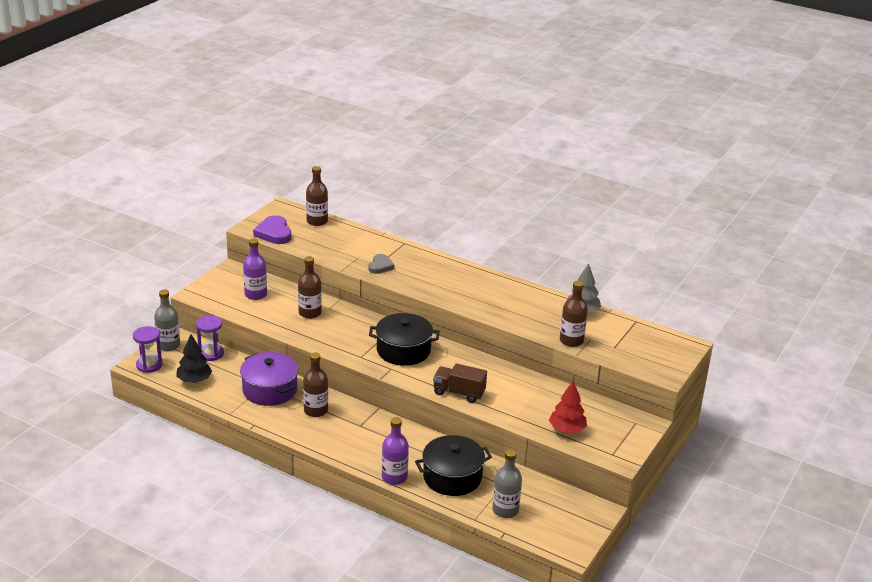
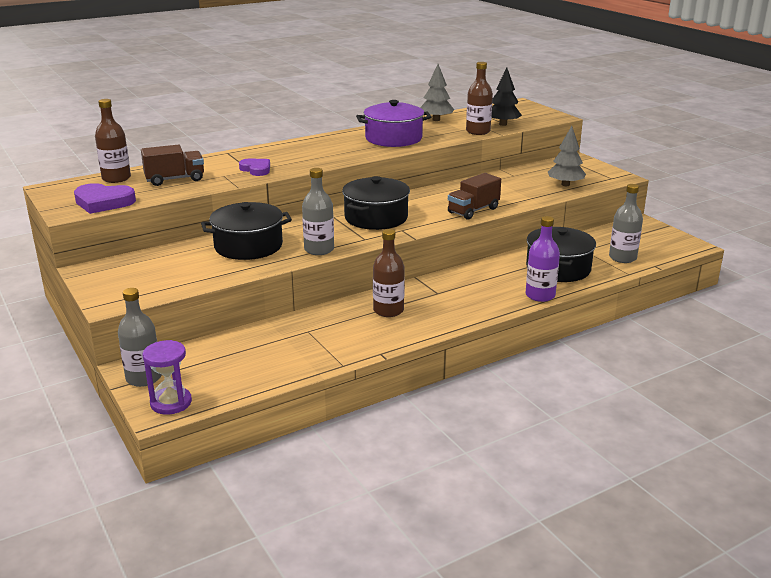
camera: 60 degrees left, 5 degrees down
(194, 380) = (246, 375): black tree -> black tree (503, 124)
(211, 354) = (201, 351): purple hourglass -> none
(255, 294) = (167, 267): purple bottle -> none
(269, 390) = (321, 329): purple pot -> purple pot (393, 138)
(310, 313) = (248, 246): brown bottle -> black pot
(327, 343) = (319, 249): none -> grey bottle
(333, 242) = (175, 179): none -> brown truck
(380, 266) = (256, 169): grey heart -> purple heart
(567, 429) = (565, 184): red tree -> grey tree

